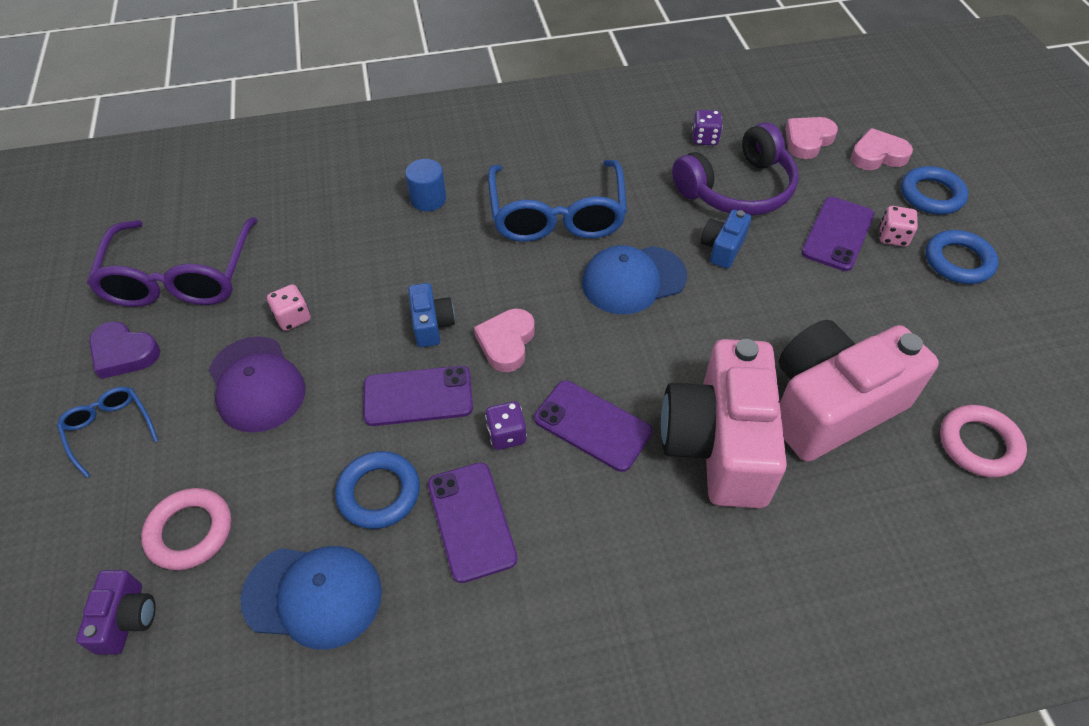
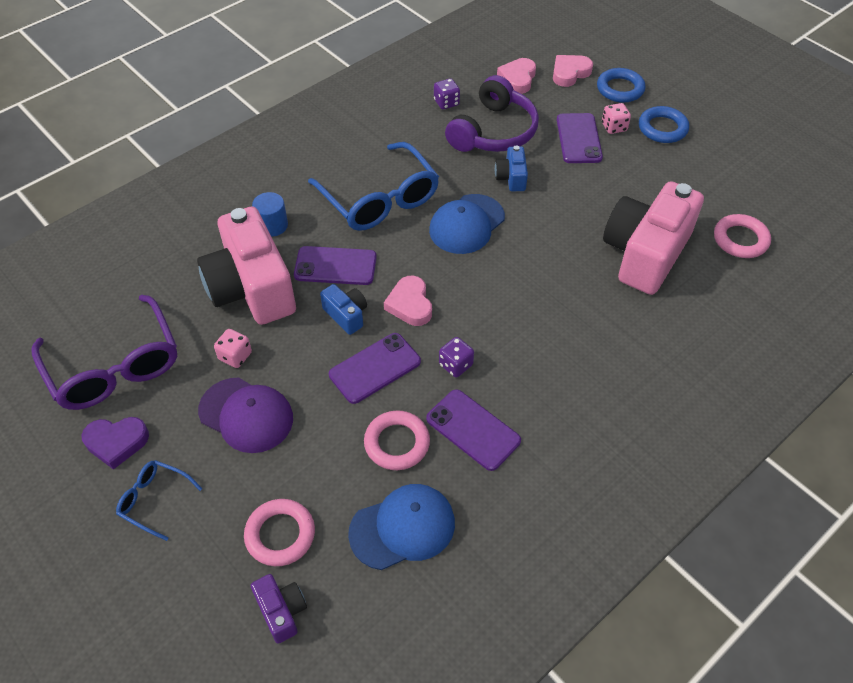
camera: 30 degrees left, 0 degrees up
(379, 493) = (397, 443): blue ring -> pink ring
(592, 425) = (508, 333): purple phone -> purple phone (335, 266)
(718, 443) = (594, 308): pink camera -> pink camera (251, 288)

